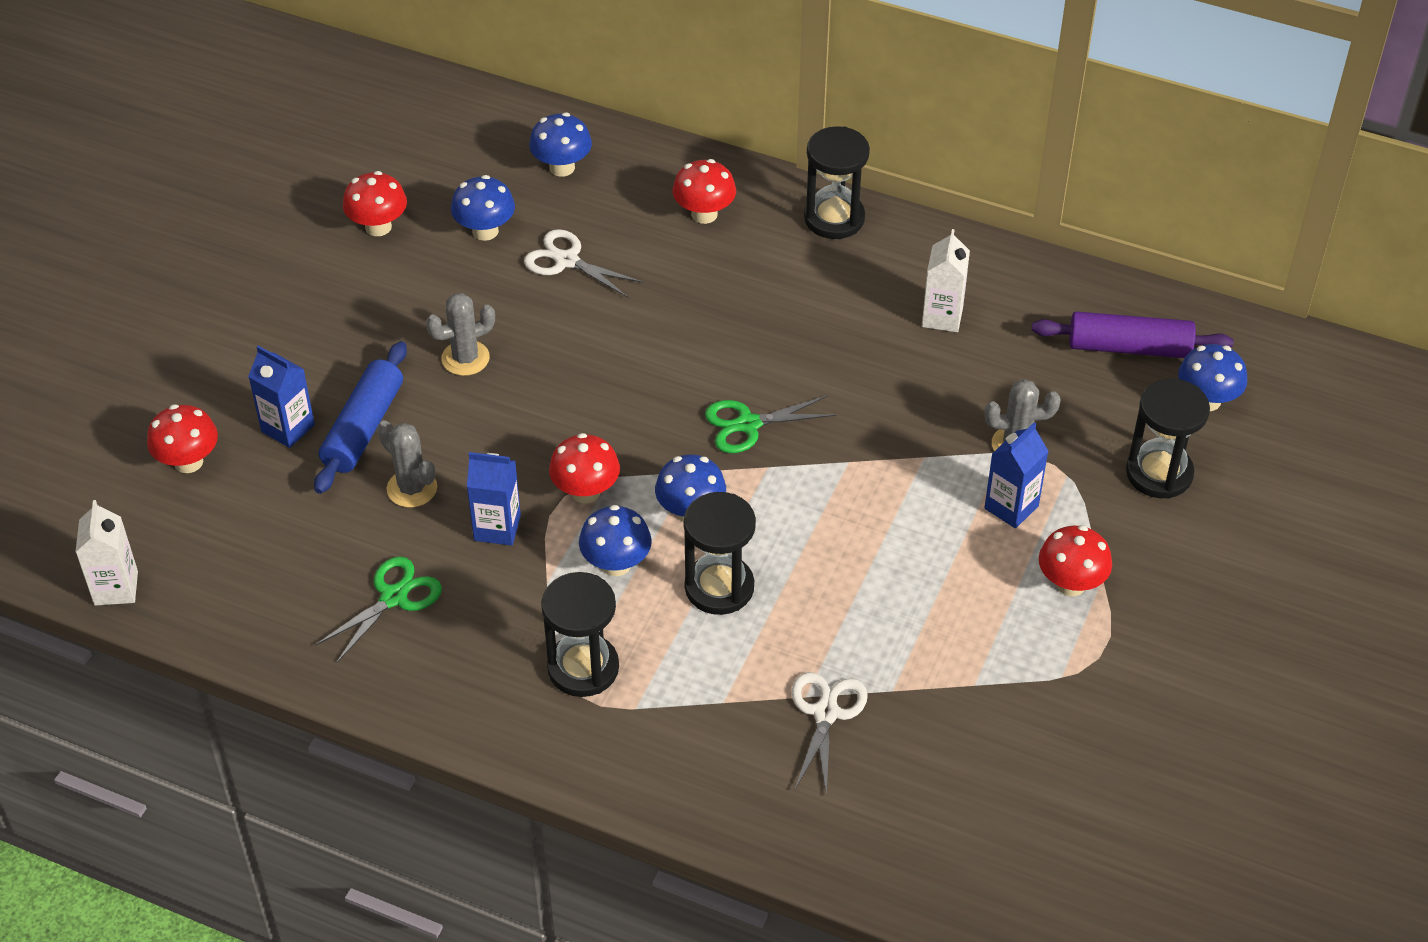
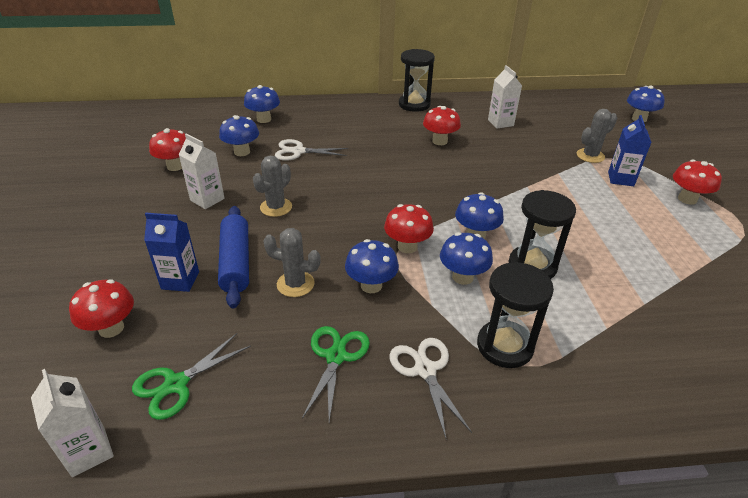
camera: 30 degrees left, 10 degrees down
(386, 308) = (207, 199): none -> white carton
(497, 528) = (371, 285): blue carton -> blue mushroom
(704, 214) = (352, 118): red mushroom -> red mushroom (440, 141)
(748, 424) = (461, 187): green scissors -> green scissors (176, 384)
(825, 713) = (666, 308): white scissors -> white scissors (425, 370)
(1129, 347) = (587, 111): purple rolling pin -> none
(1159, 473) = (658, 147): black hourglass -> none

